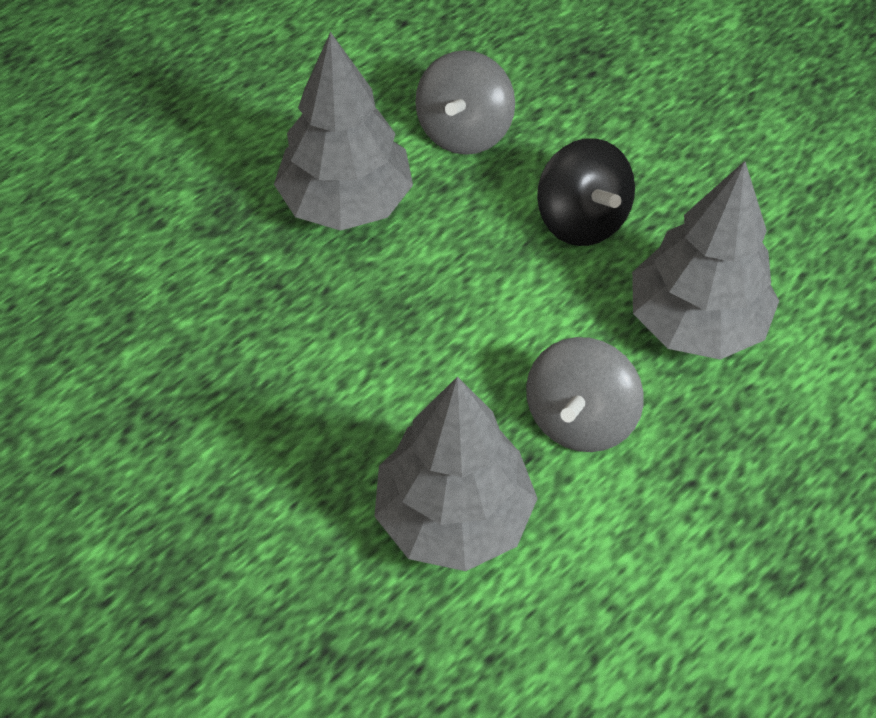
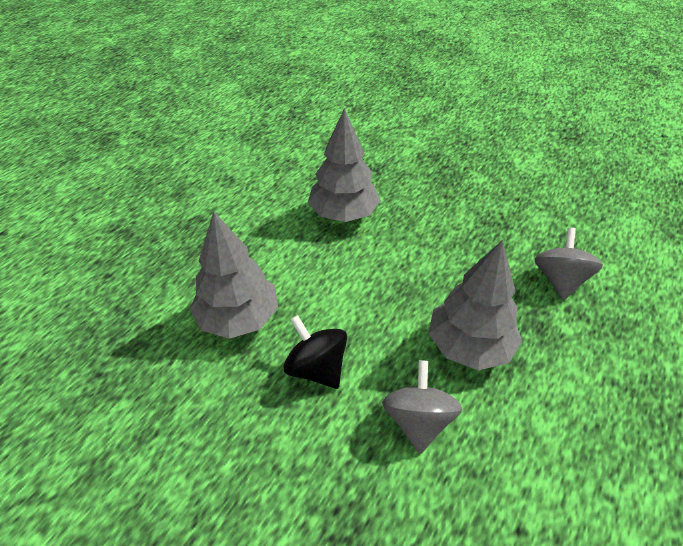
camera: 165 degrees right, 10 degrees down
(579, 418) = (296, 259): grey spinning top -> grey spinning top (559, 280)

